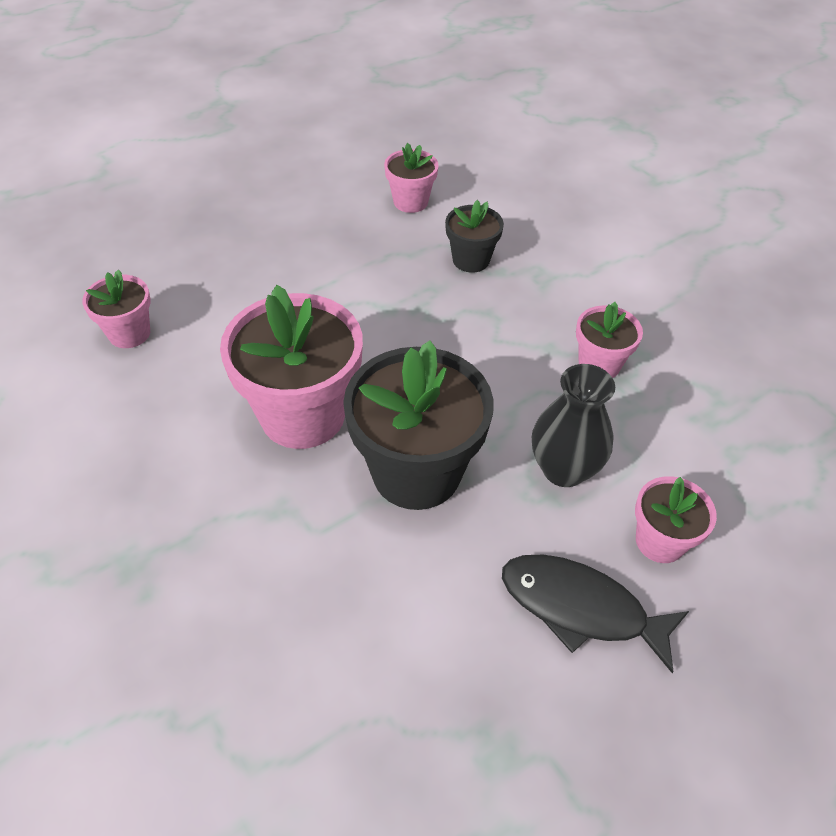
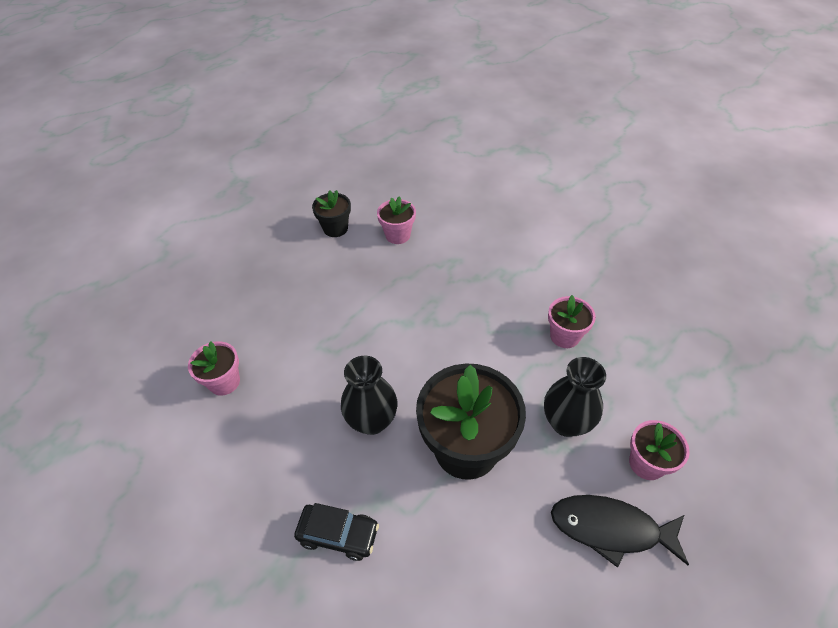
camera: 10 degrees left, 0 degrees up
(216, 536) = (338, 534): none -> black car
(302, 415) = (372, 421): pink flower pot -> black vase
(471, 260) = (453, 273): black flower pot -> black flower pot (335, 228)

